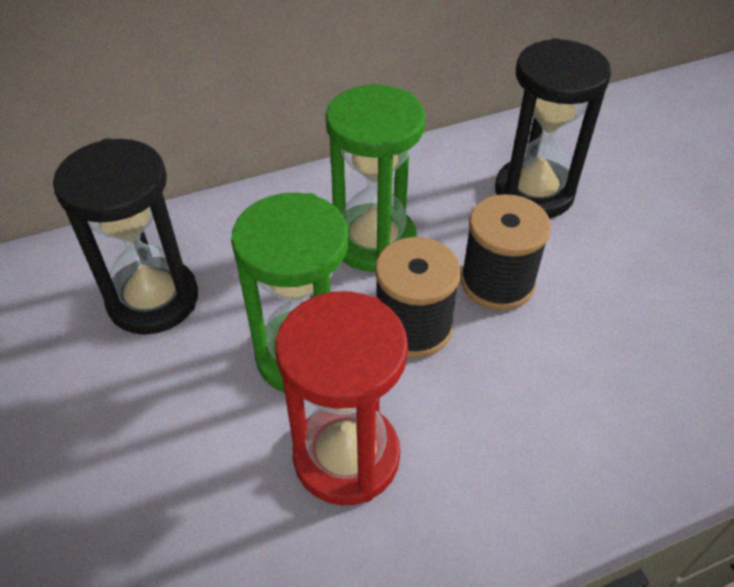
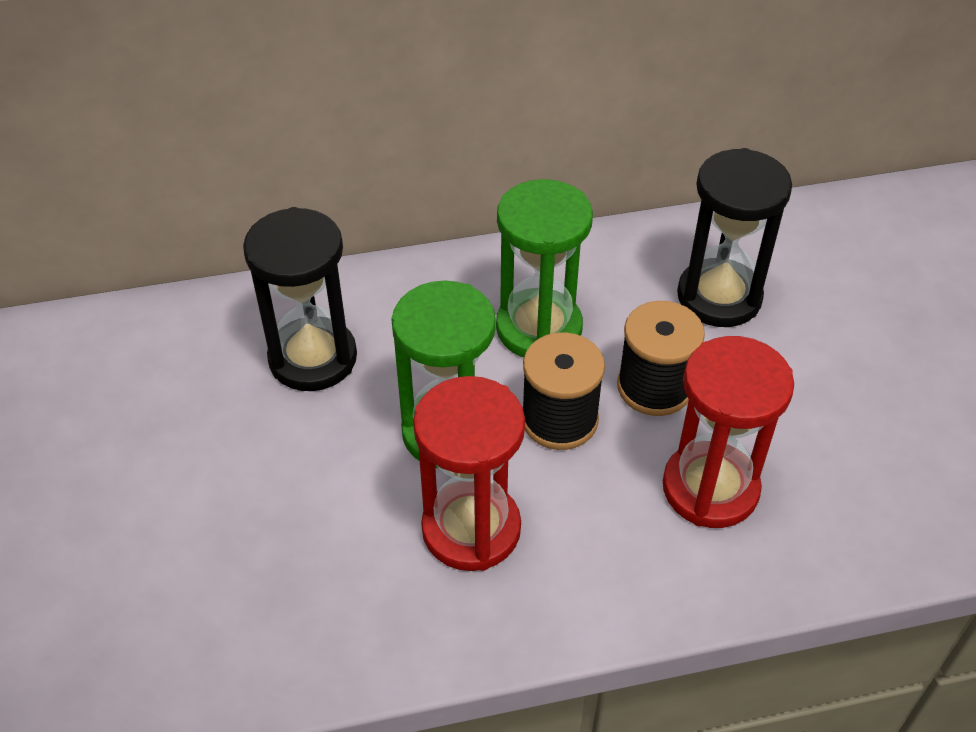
camera: 10 degrees right, 0 degrees up
(578, 375) = (710, 488): none -> red hourglass

